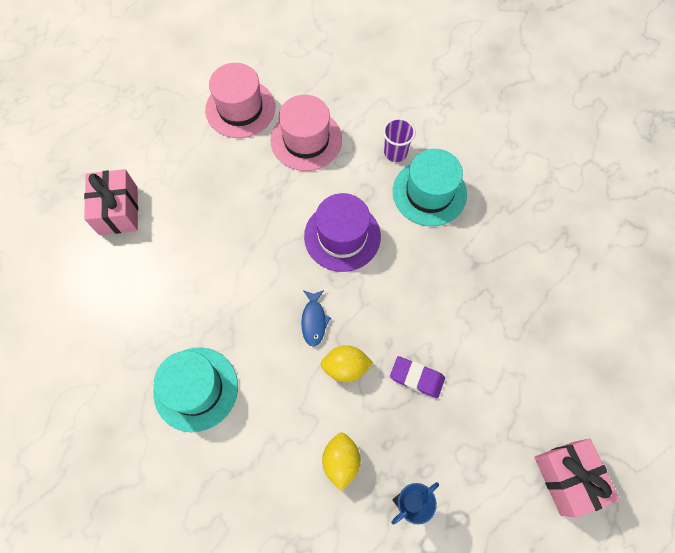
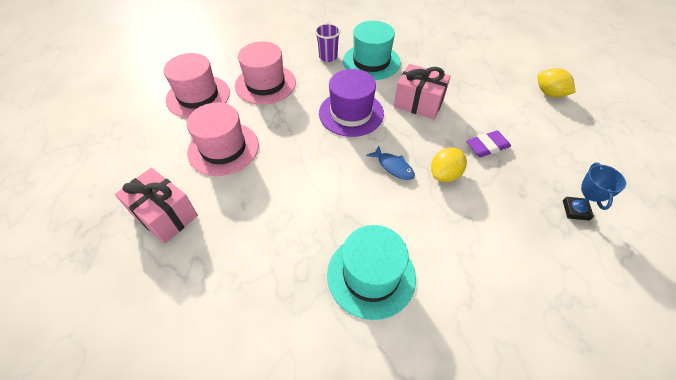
camera: 45 degrees left, 15 degrees down
(208, 183) = (223, 148): none -> pink hat
(341, 461) = (514, 226): yellow lemon -> yellow lemon (549, 93)
(567, 478) = (612, 128): pink gift -> pink gift (418, 103)

